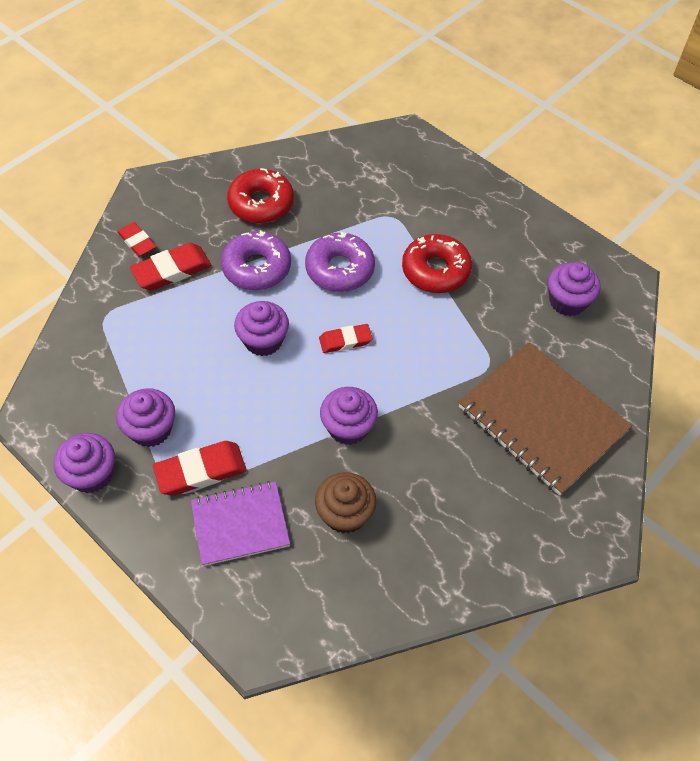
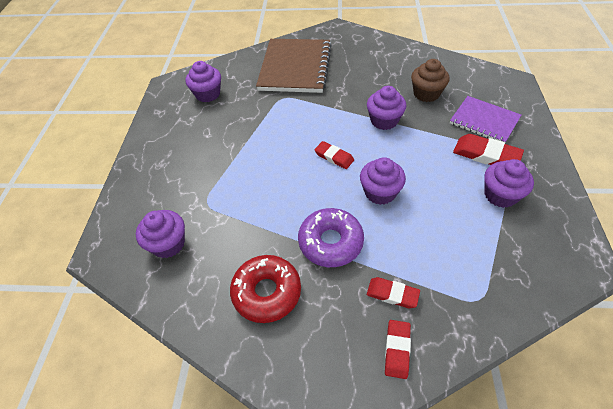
camera: 125 degrees left, 5 degrees down
(92, 474) = (559, 197): purple cupcake -> purple cupcake (168, 244)
(172, 270) = (392, 294): red eraser -> red eraser, size x0.64
(340, 269) = (283, 197): purple donut -> none
(435, 270) = (236, 153): red donut -> none

